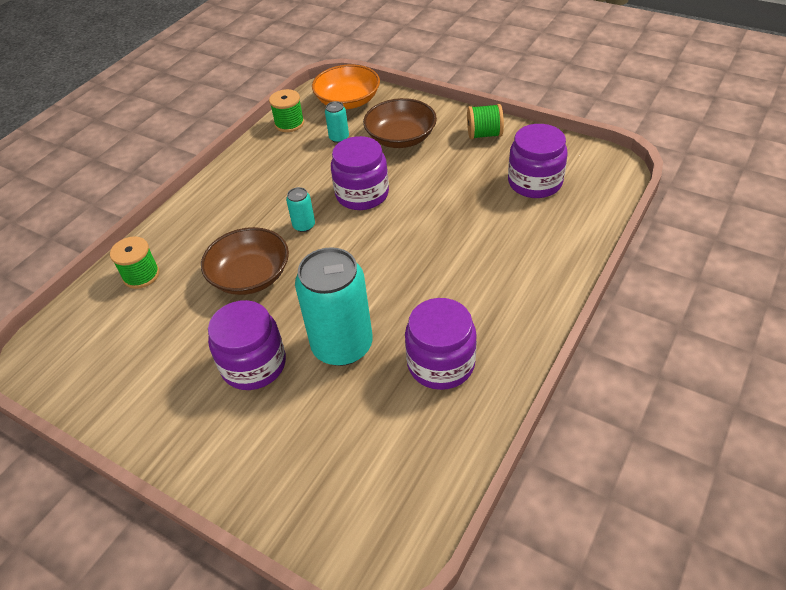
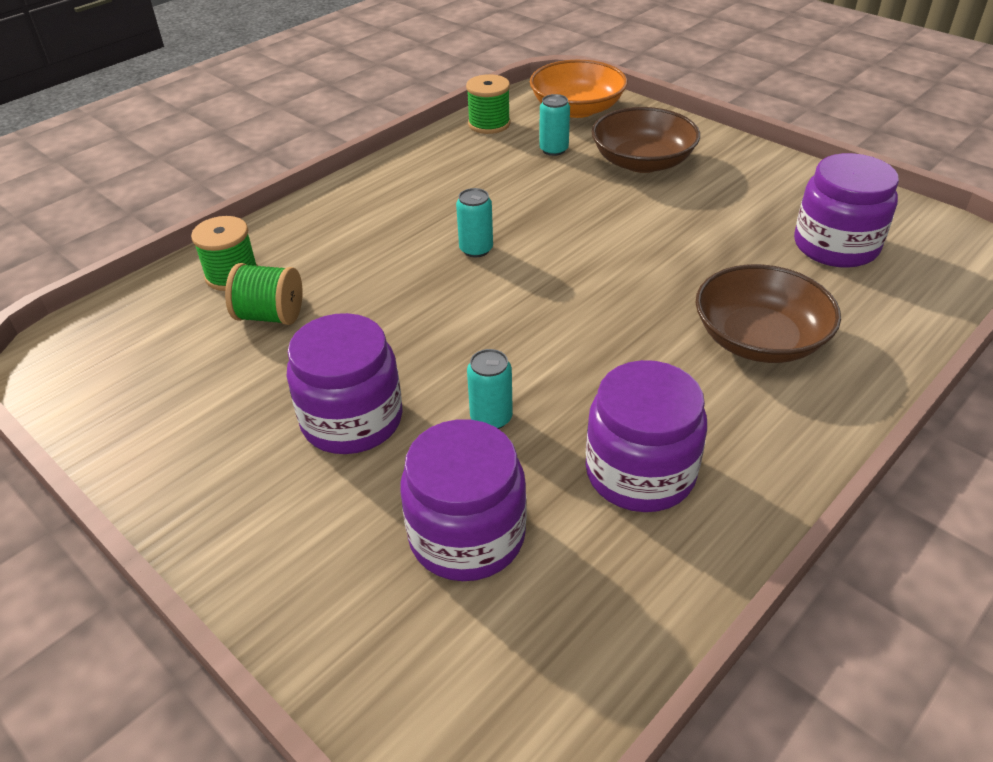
camera: 10 degrees right, 5 degrees down
(250, 276) = (382, 301): brown bowl -> brown bowl (759, 339)
(342, 345) = (491, 418): turquoise can -> turquoise can, size x0.43
(362, 194) = (570, 223): purple jar -> purple jar (467, 535)
(484, 134) = (767, 174): green spool -> green spool (270, 316)

